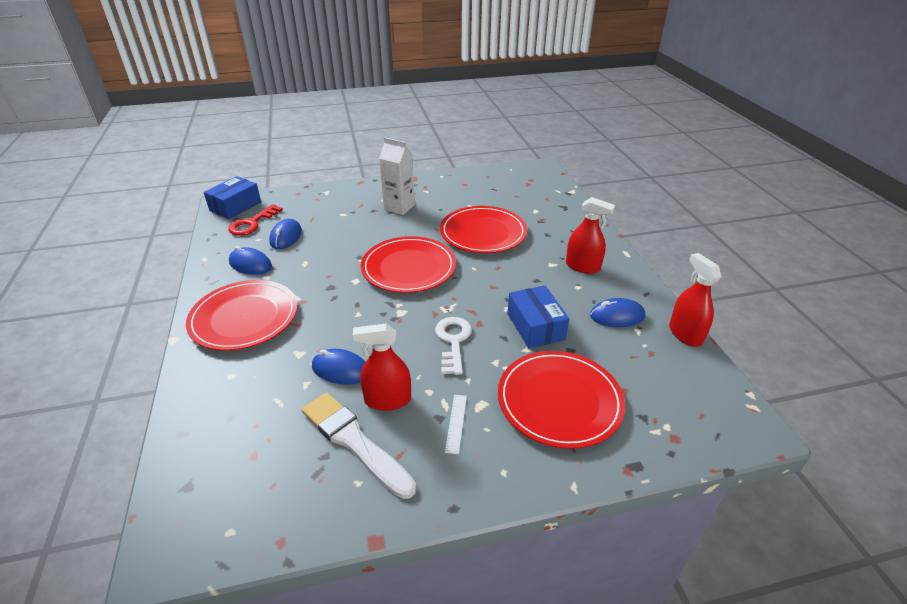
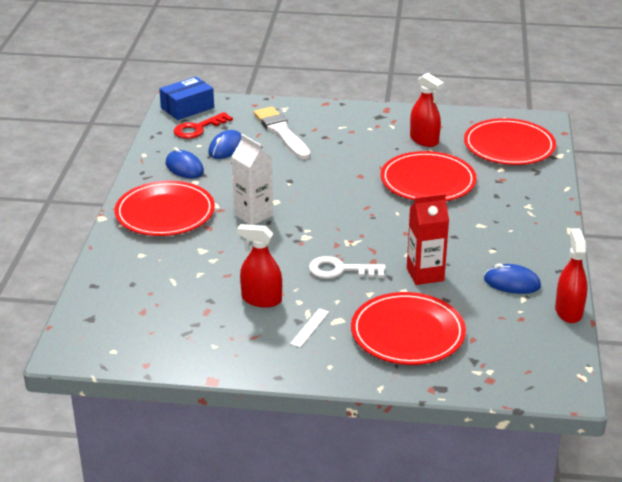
camera: 20 degrees right, 5 degrees down
(340, 370) = (232, 270): blue mouse -> none
(354, 441) = (222, 320): white brush -> white brush (281, 132)
(399, 207) = (353, 138): white carton -> white carton (253, 215)
(408, 268) = (332, 200): red plate -> red plate (509, 146)
(453, 341) = (340, 270): white key -> white key turned 105 degrees counterclockwise
(535, 326) = (425, 274): blue box -> red carton
(582, 266) = (511, 233): red spray bottle -> red spray bottle (424, 140)

